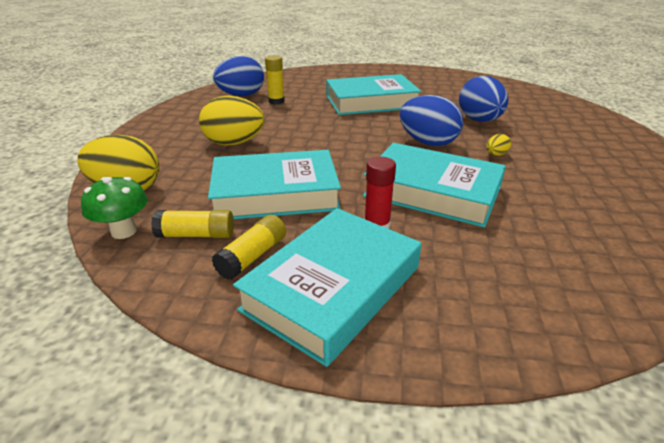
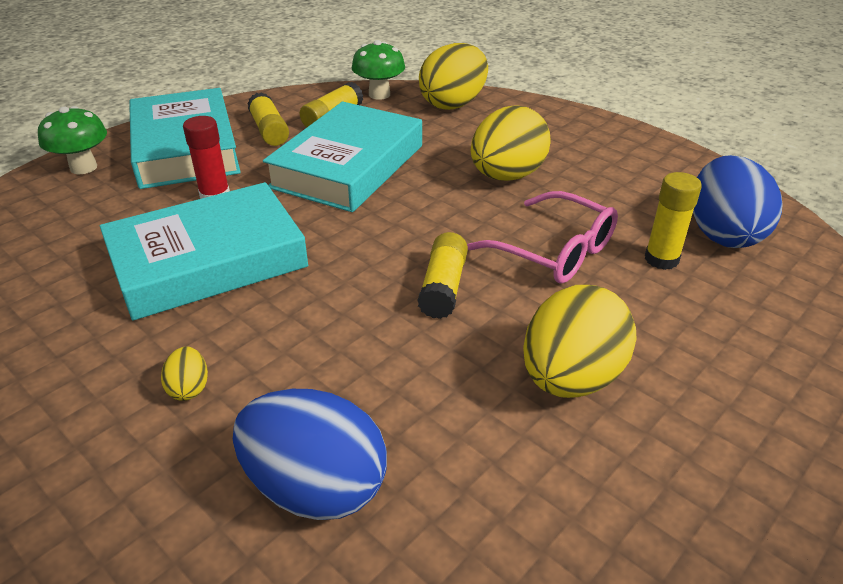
camera: 125 degrees right, 5 degrees up
(297, 118) = (554, 251): none -> pink glasses
(356, 131) = (443, 287): none -> yellow glue stick
(371, 102) = (571, 378): turquoise book -> yellow egg
(428, 142) = (318, 339): blue egg -> none
(440, 332) = (83, 167): none -> green mushroom

